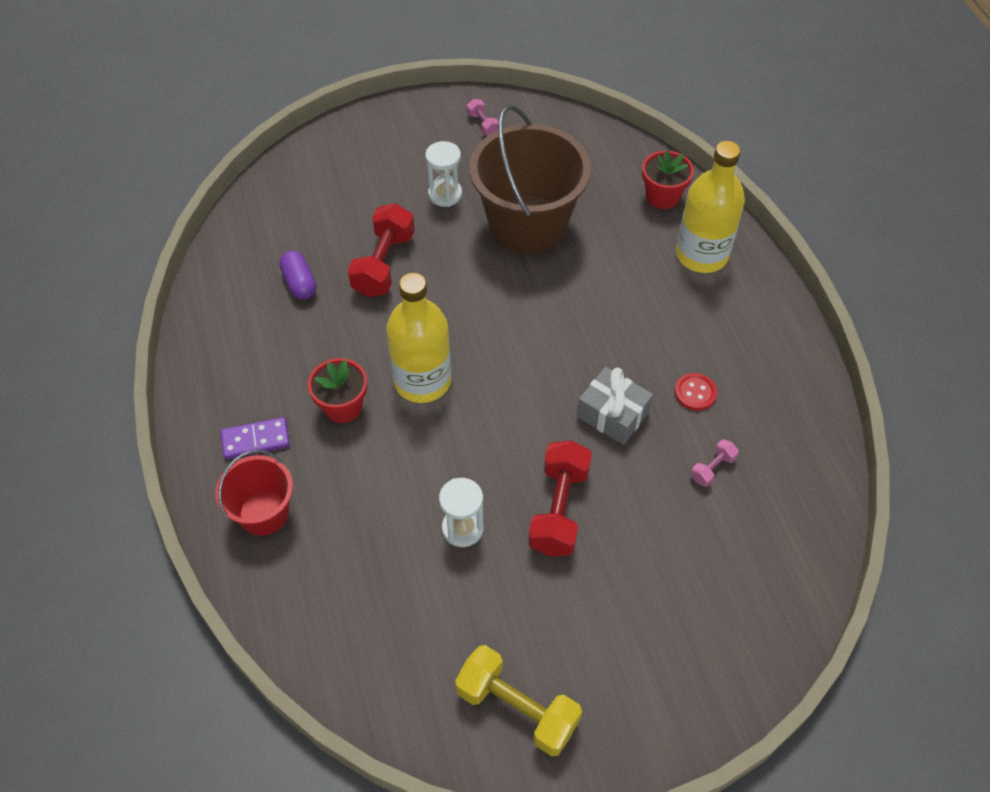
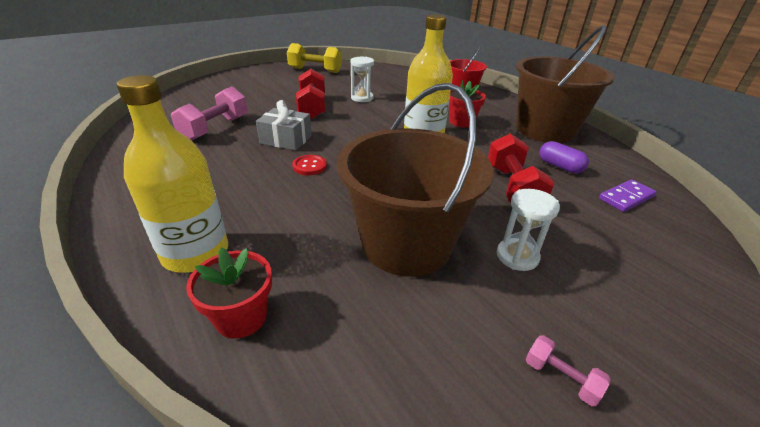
camera: 160 degrees right, 20 degrees down
(239, 358) = (545, 130): none -> brown bucket
(255, 440) = (494, 107): purple domino -> purple domino (626, 198)
(695, 393) = (222, 156): red button -> red button (309, 166)
(712, 468) = (215, 128): pink dumbbell -> pink dumbbell, size x2.08

